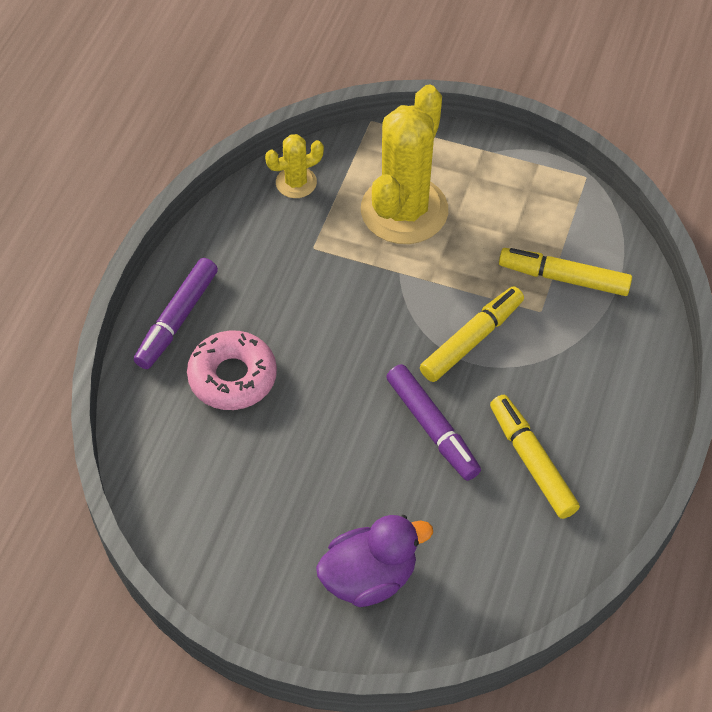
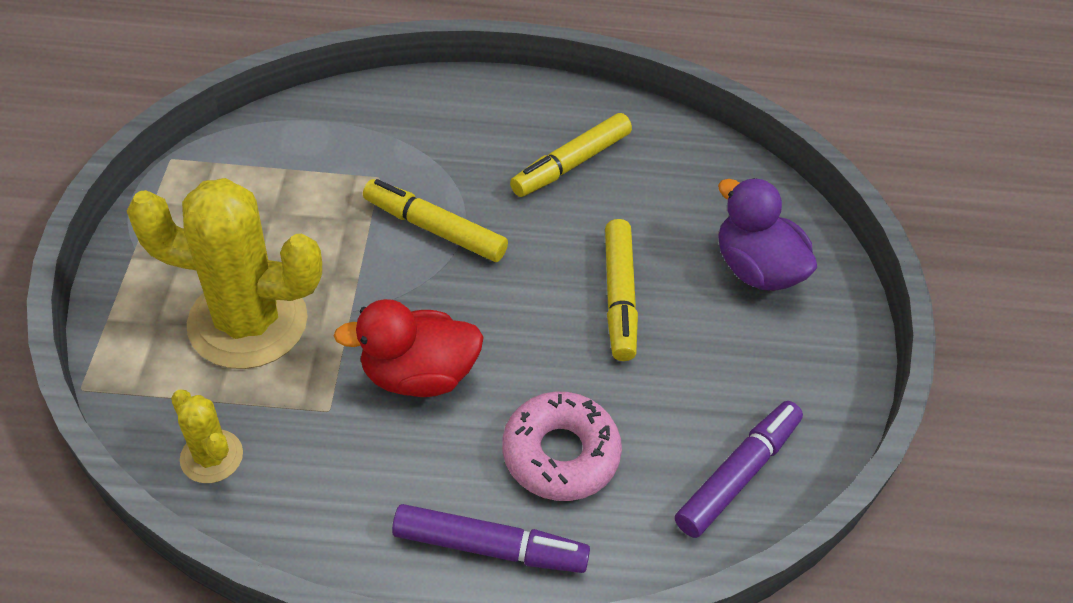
camera: 110 degrees left, 5 degrees down
(328, 304) = (418, 374): none -> red duck
(432, 428) = (561, 246): purple marker -> purple marker (737, 474)
(563, 278) = (328, 163): yellow marker -> yellow marker (619, 296)

